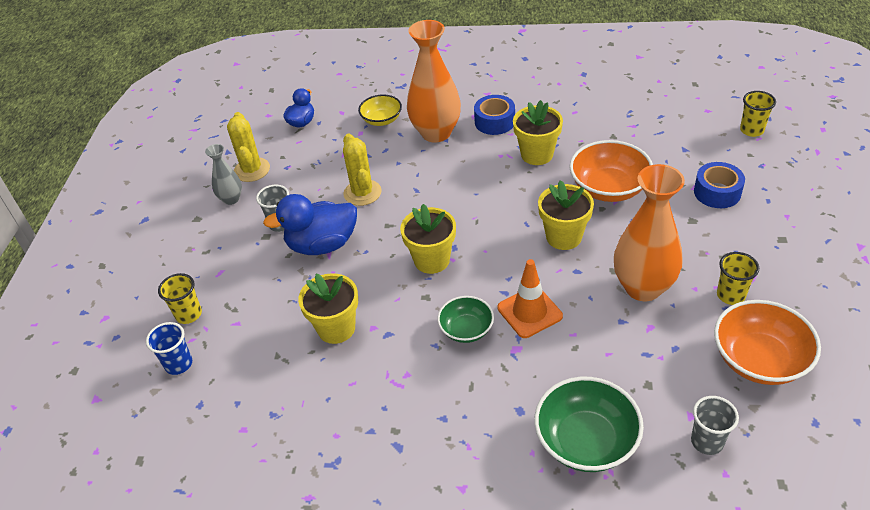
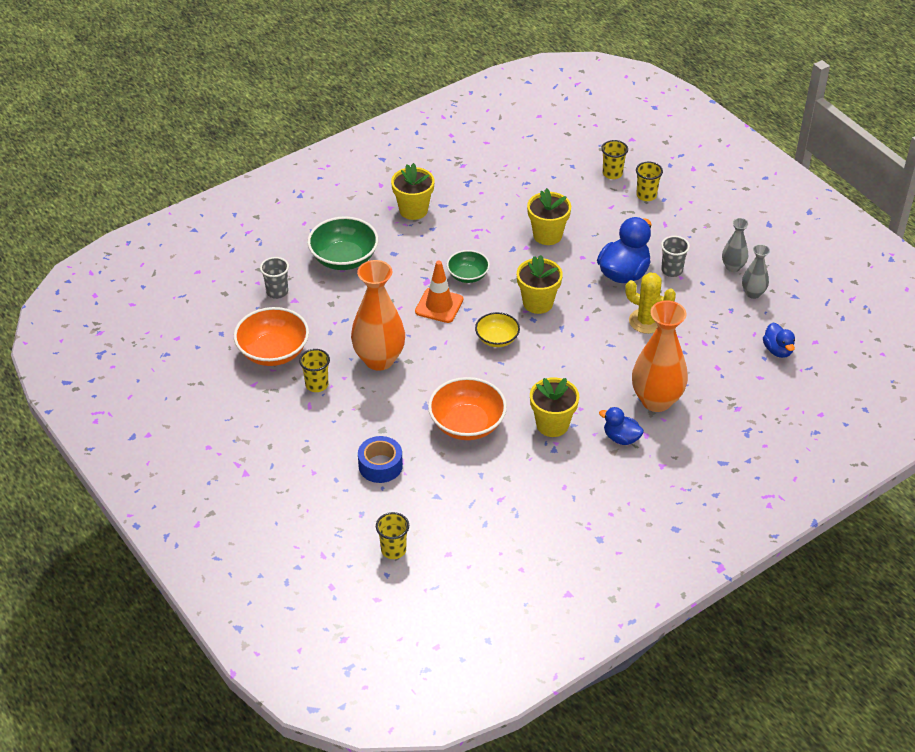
camera: 135 degrees right, 0 degrees up
(178, 364) = (612, 173): blue cup -> yellow cup
(252, 170) = (753, 293): yellow cactus -> grey vase
(381, 120) = (716, 388): yellow bowl -> yellow bowl (497, 339)
(494, 122) = (621, 438): blue tape -> blue duck
(564, 237) = (464, 366): yellow flower pot -> yellow flower pot (413, 210)

